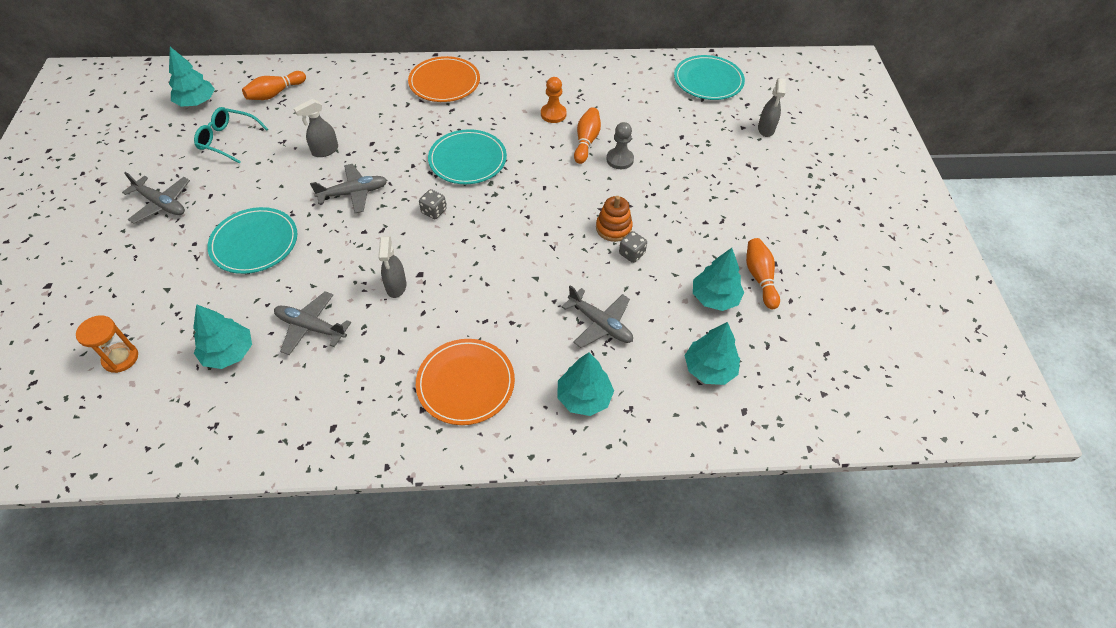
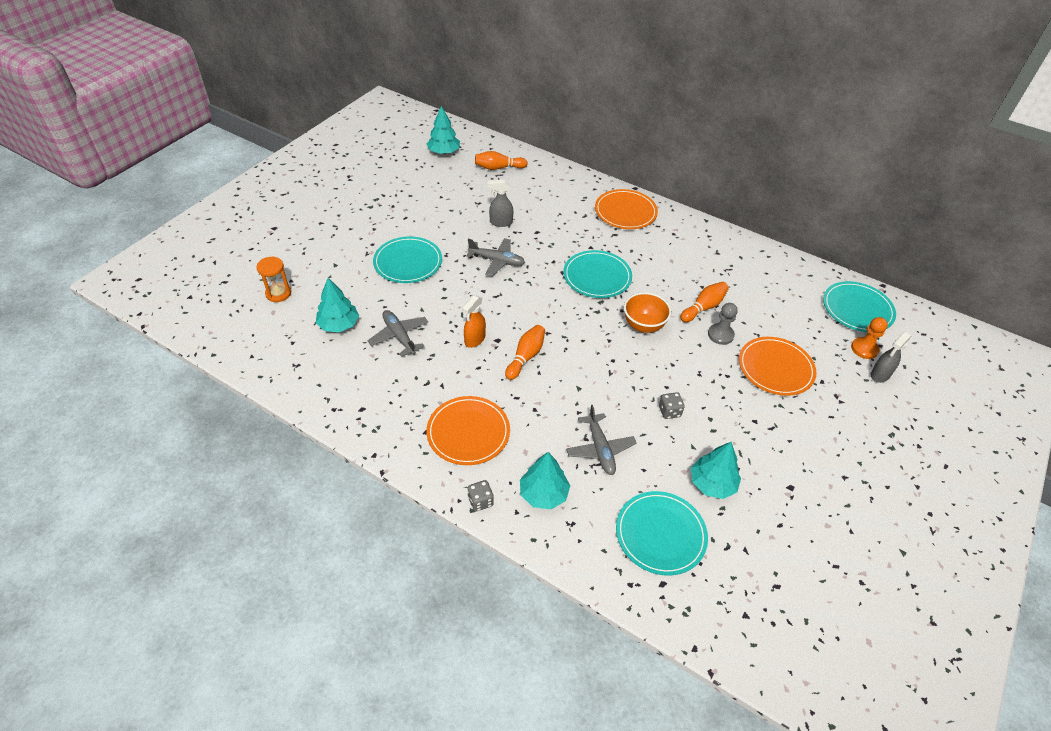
camera: 35 degrees right, 5 degrees down
(161, 204) = (372, 209): grey plane -> none
(227, 140) = (444, 186): turquoise glasses -> none
(396, 286) = (474, 340): grey spray bottle -> orange spray bottle
(434, 211) = (542, 301): grey dice -> grey dice (480, 501)
(547, 186) = (643, 325): none -> orange bowl
(553, 114) = (693, 274): orange pawn -> orange pawn (864, 349)
(613, 228) = (671, 384): orange stacking toy -> none
(686, 166) = (775, 368): none -> orange plate
(709, 369) = (660, 534): turquoise tree -> turquoise plate
(760, 278) = (767, 491): orange bowling pin -> orange bowling pin (525, 357)

